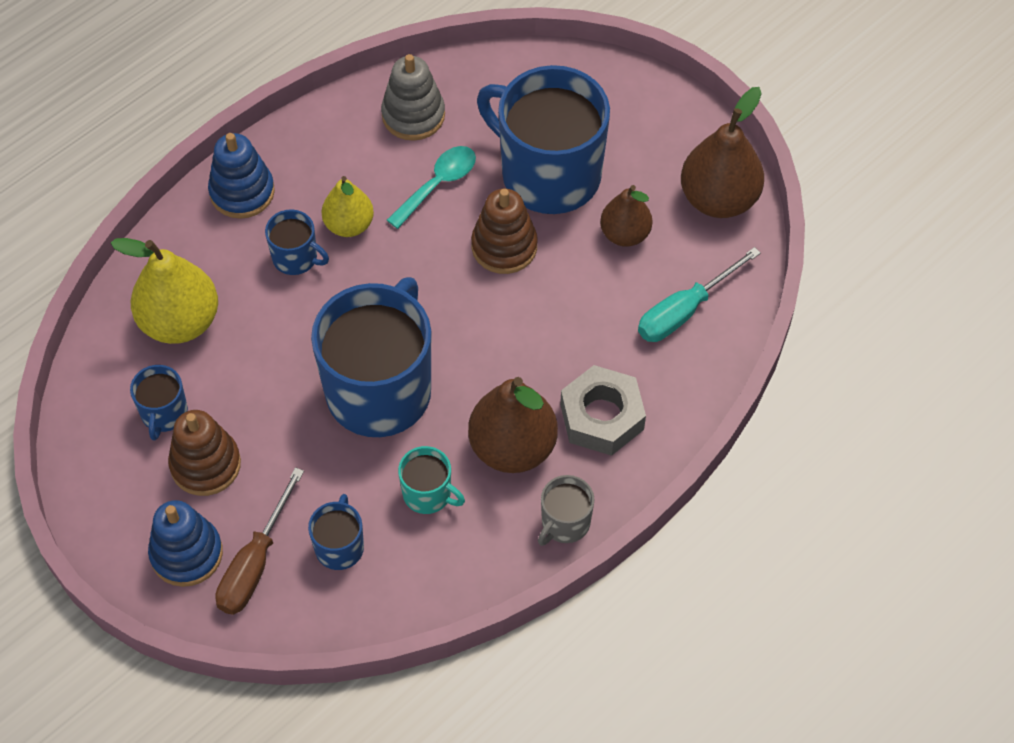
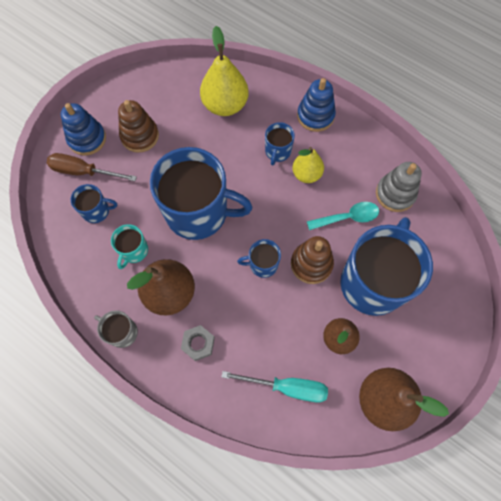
camera: 80 degrees right, 10 degrees up
(164, 413) = (168, 110): blue mug -> blue mug (262, 264)
(438, 184) = (348, 217): turquoise spoon -> turquoise spoon turned 45 degrees counterclockwise
(602, 417) = (198, 344): grey nut -> grey nut, size x0.61
(684, 310) = (287, 387): turquoise screwdriver -> turquoise screwdriver turned 150 degrees clockwise

